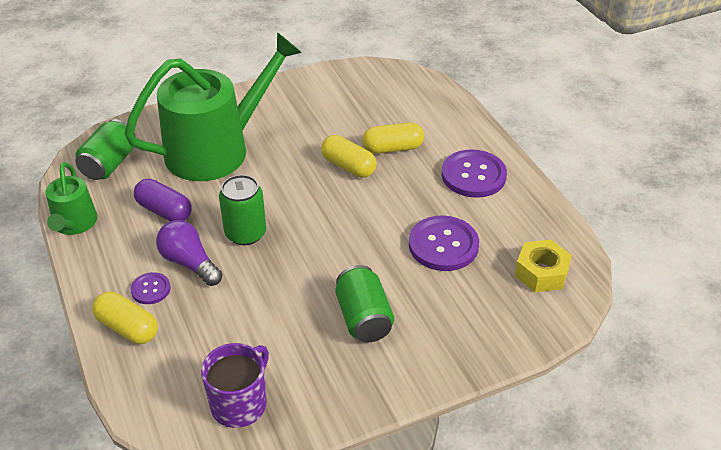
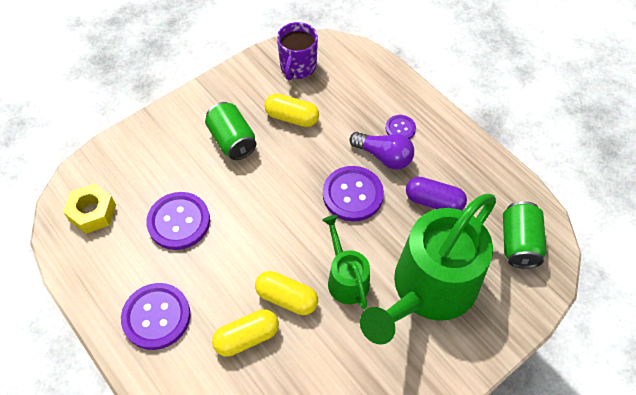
camera: 165 degrees right, 15 degrees up
(74, 224) = (499, 171): green watering can -> green watering can (346, 279)
(128, 328) = (398, 97): yellow capsule -> yellow capsule (292, 117)
(245, 233) = (352, 194): green can -> purple button

